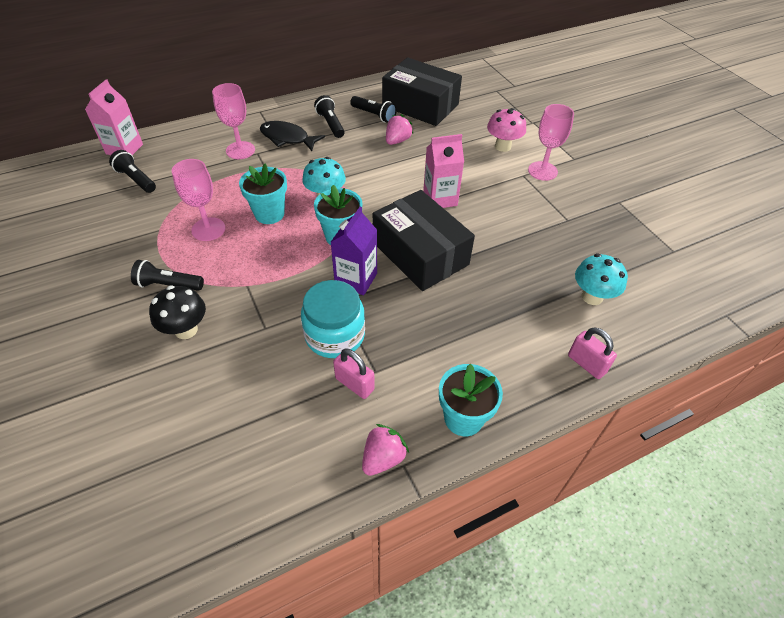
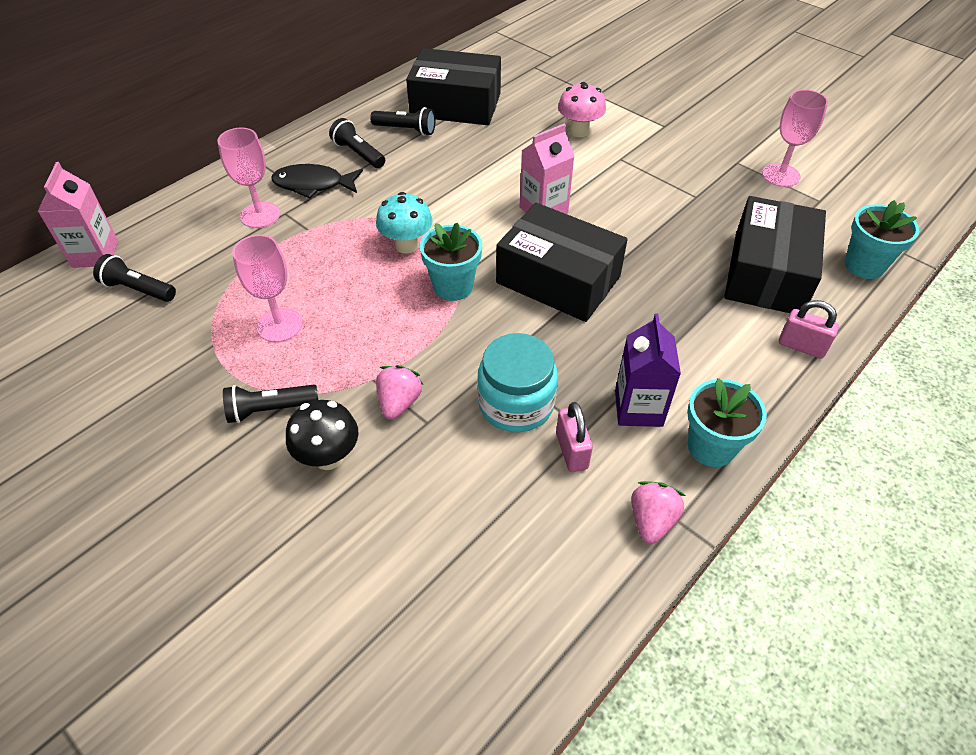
camera: 20 degrees left, 0 degrees up
(269, 214) = (348, 284): turquoise flower pot -> turquoise flower pot (864, 265)
(354, 384) = (571, 451): pink padlock -> pink padlock turned 60 degrees clockwise
(356, 279) = (502, 332): purple carton -> purple carton (638, 408)
(397, 141) = (453, 154): pink strawberry -> pink strawberry (399, 403)
(542, 171) = (639, 148): pink goblet -> pink goblet (780, 175)
(592, 297) = (767, 273): turquoise mushroom -> black box

